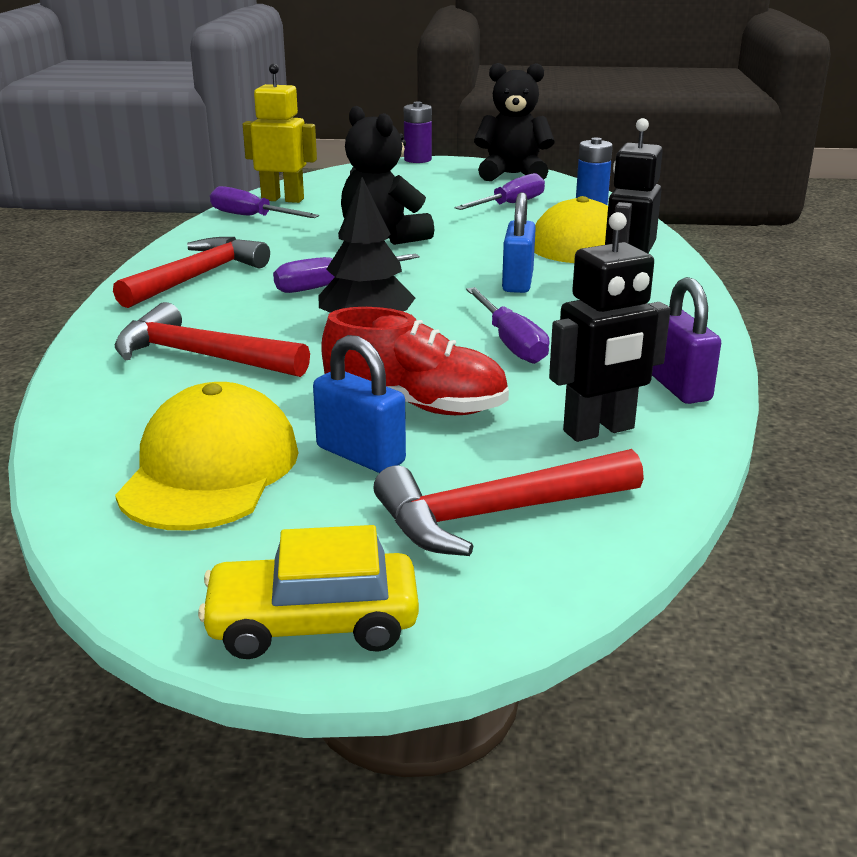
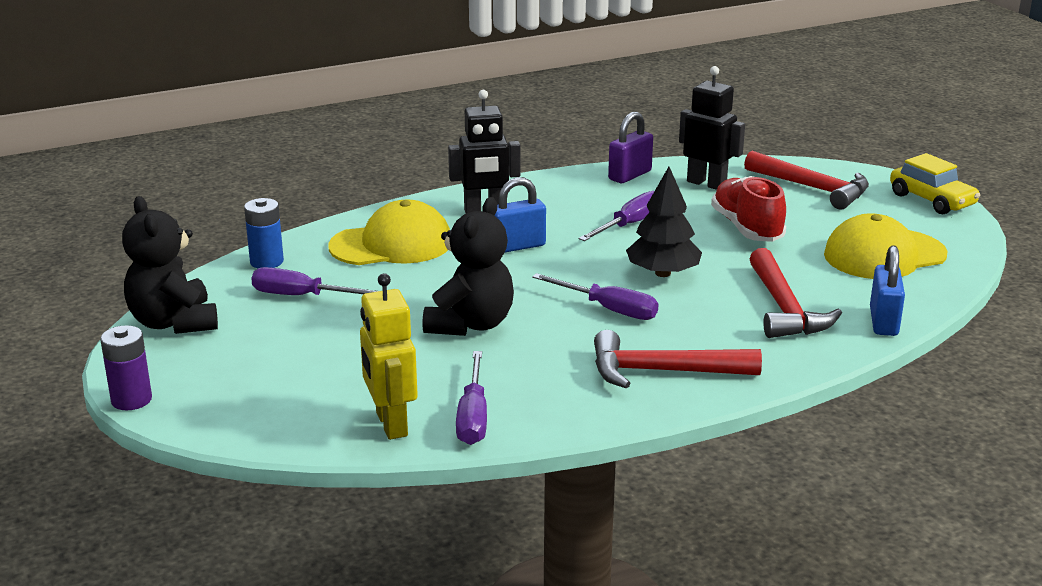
camera: 120 degrees left, 0 degrees up
(360, 455) = (814, 226): blue padlock -> blue padlock (883, 322)

